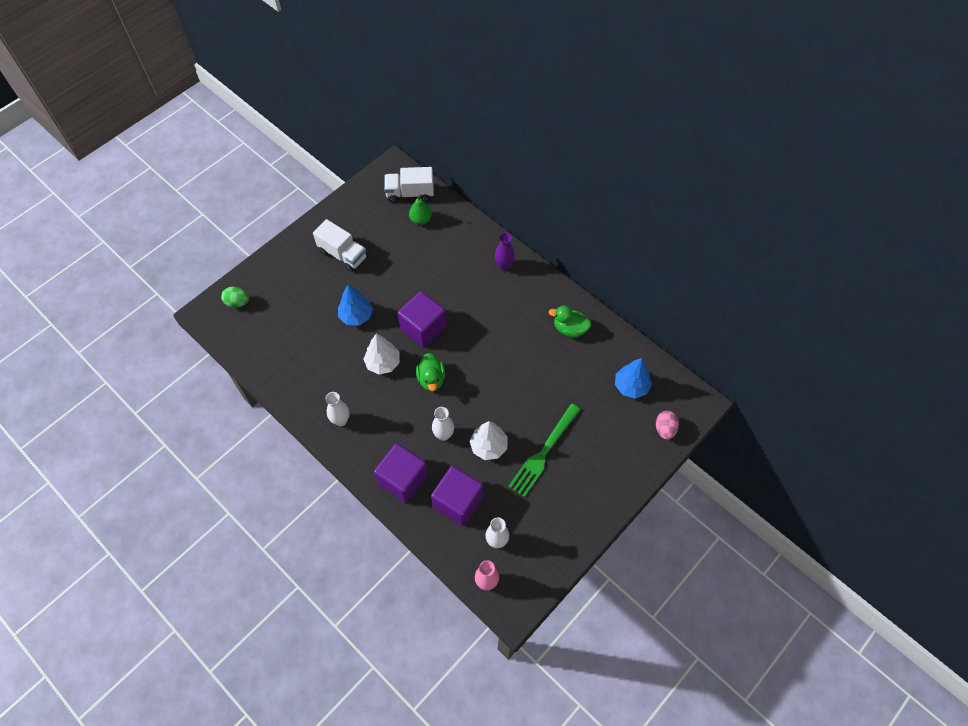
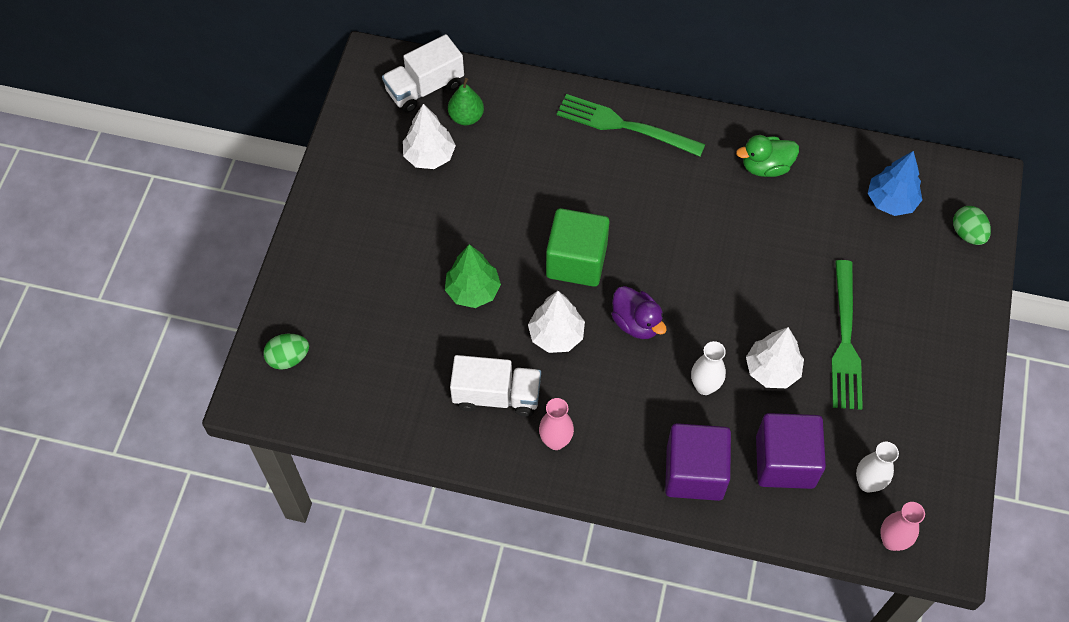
camera: 30 degrees left, 0 degrees up
(341, 420) = (555, 441): white vase -> pink vase
(343, 254) = (392, 217): white truck -> white truck (496, 395)
(356, 316) = (473, 291): blue tree -> green tree
(386, 231) = (429, 156): none -> white tree
(423, 328) = (576, 261): purple cube -> green cube
(431, 379) = (636, 323): green duck -> purple duck
(504, 266) = (623, 126): purple vase -> green fork
(665, 429) = (967, 234): pink egg -> green egg

